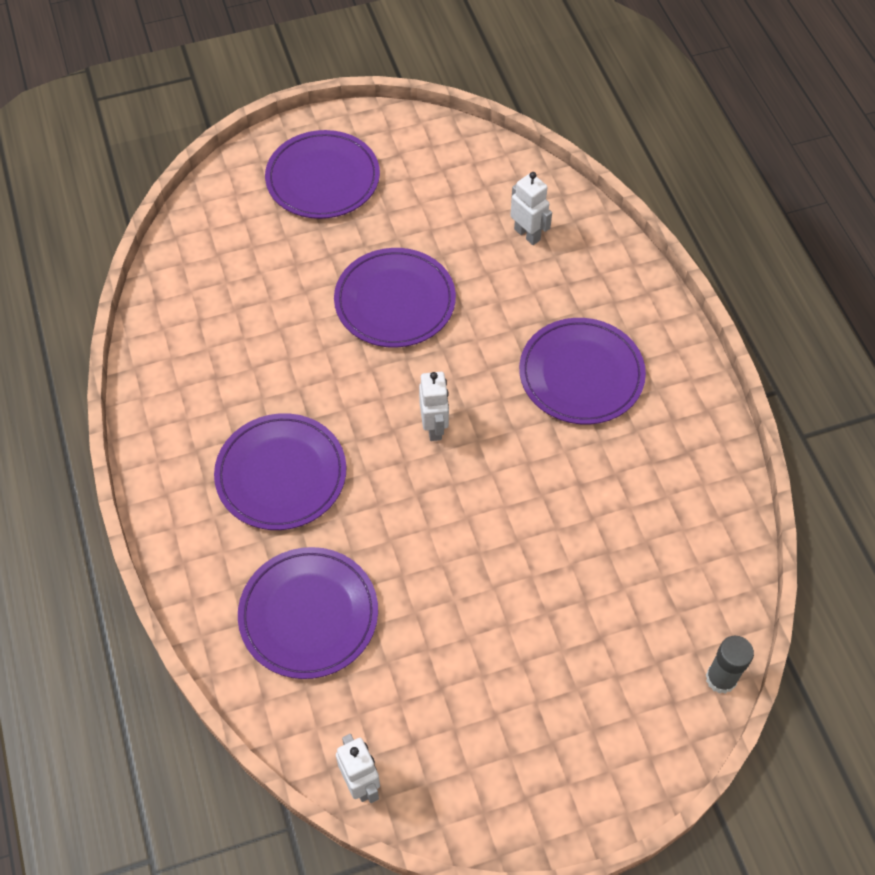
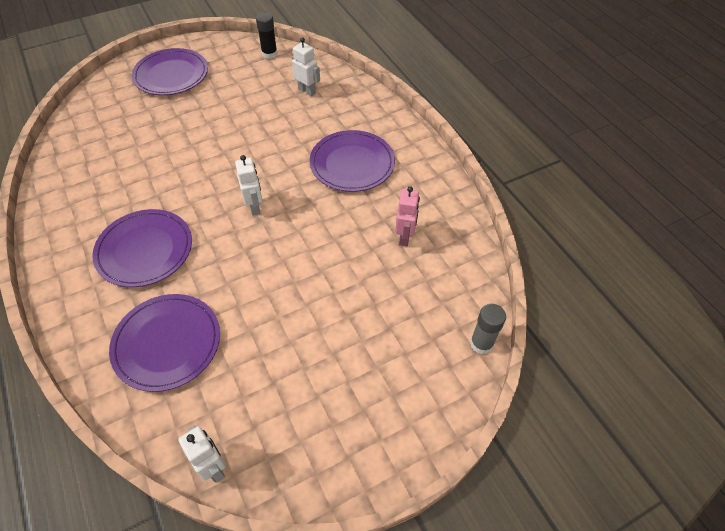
camera: 10 degrees left, 5 degrees down
(395, 301) = (222, 136): purple plate -> none
(475, 155) = (269, 54): none -> black glue stick
(641, 506) = (405, 237): none -> pink robot

